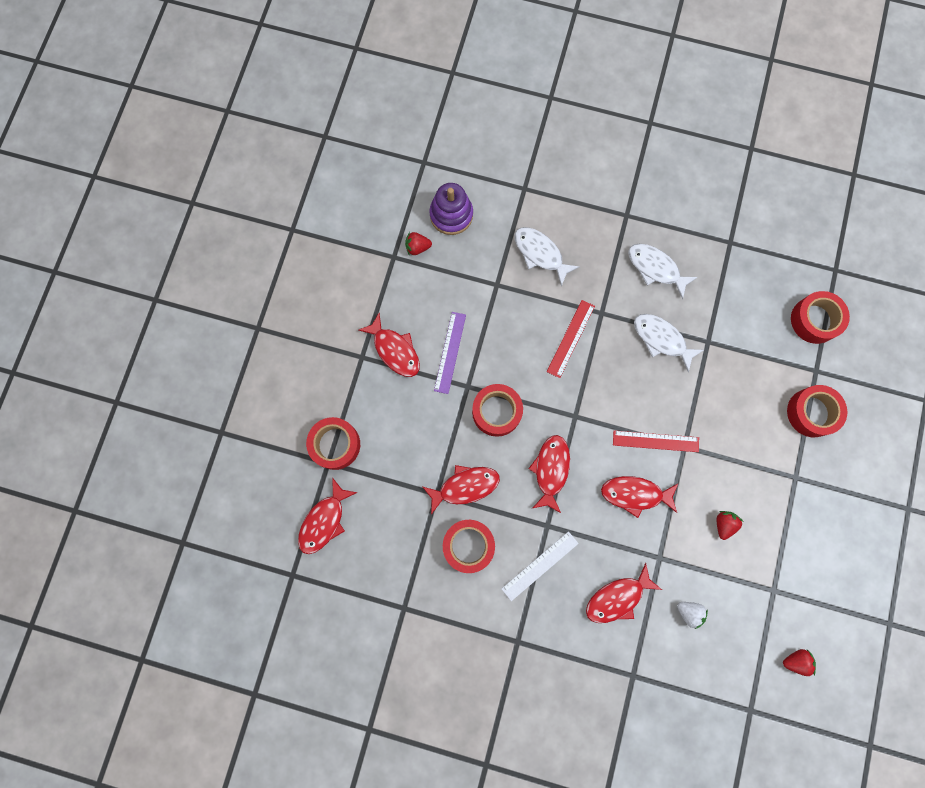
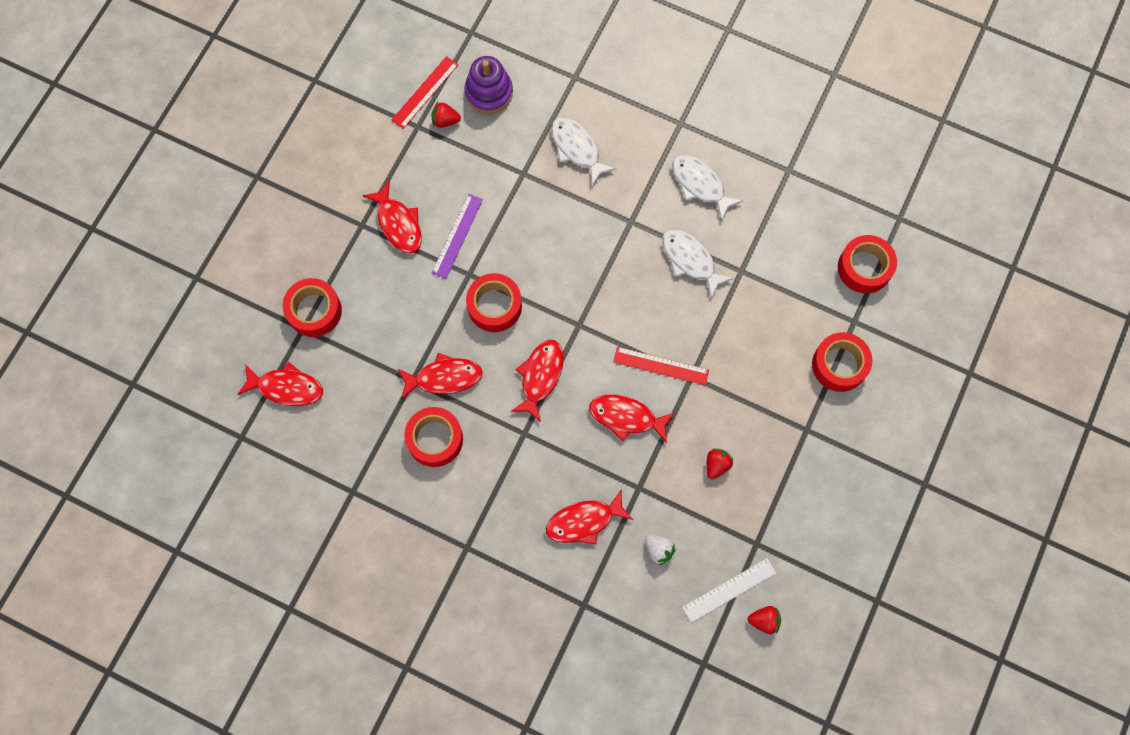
camera: 10 degrees right, 5 degrees down
(324, 521) = (286, 387): red fish -> red fish turned 120 degrees counterclockwise
(540, 565) = (507, 473): white ruler -> white ruler (729, 590)
(571, 338) = (591, 243): red ruler -> red ruler (425, 92)

